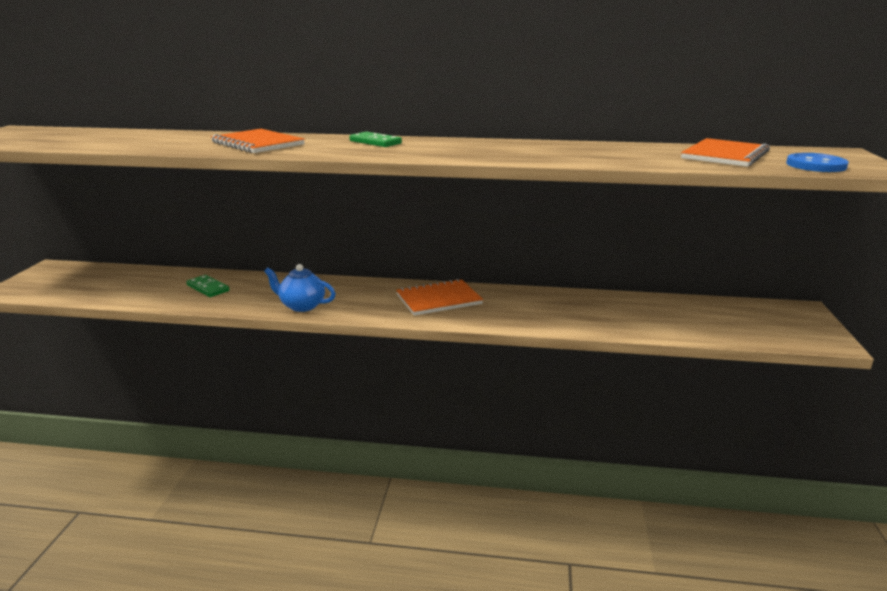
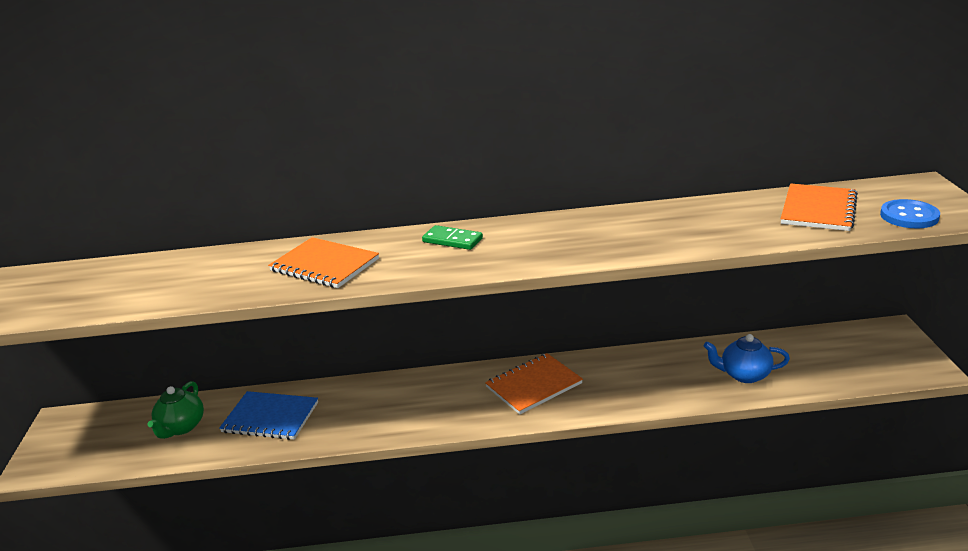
camera: 10 degrees left, 5 degrees up
(136, 284) = (181, 427): none -> green teapot
(208, 288) = (270, 417): green domino -> blue notebook
(302, 306) = (392, 424): blue teapot -> blue teapot (744, 375)

